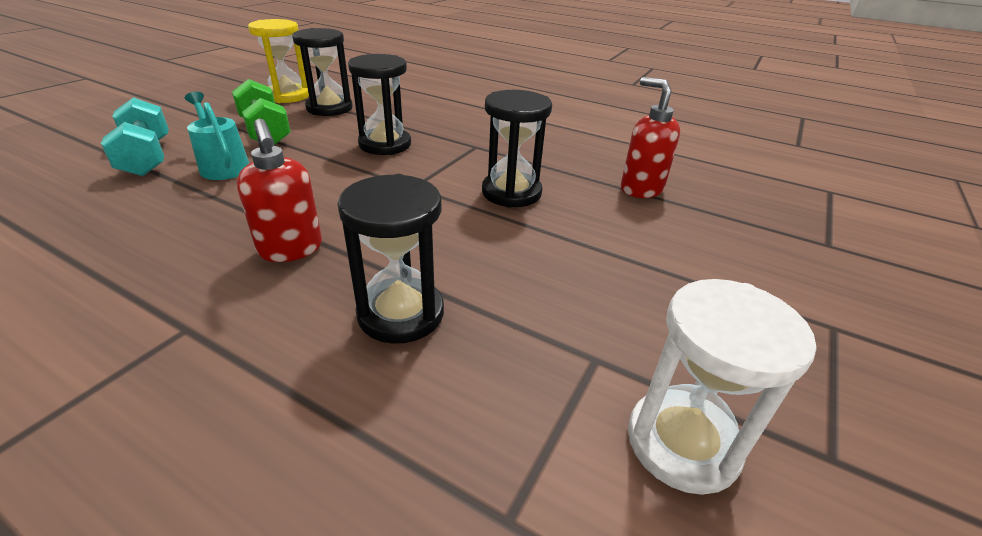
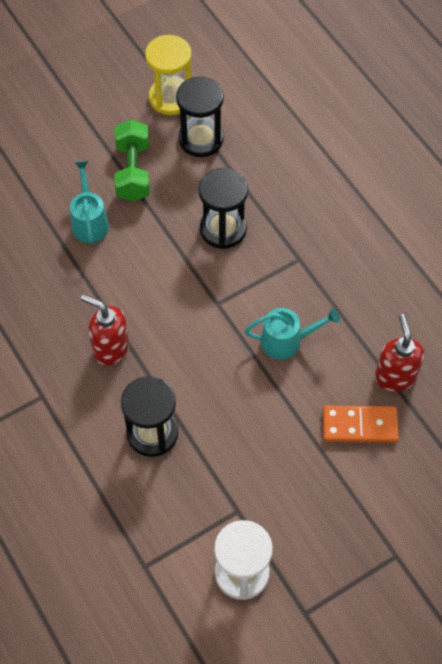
camera: 30 degrees right, 25 degrees up
(147, 157) = (38, 188): turquoise dumbbell -> none
(291, 249) = (110, 348): red soap dispenser -> red soap dispenser turned 120 degrees clockwise
(511, 192) = (287, 341): black hourglass -> turquoise watering can
(650, 229) = (359, 425): none -> orange domino

